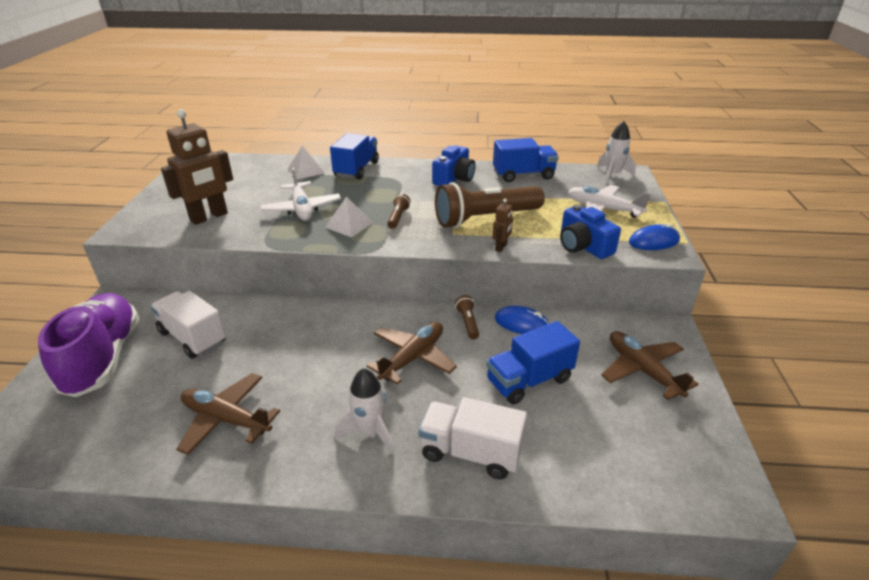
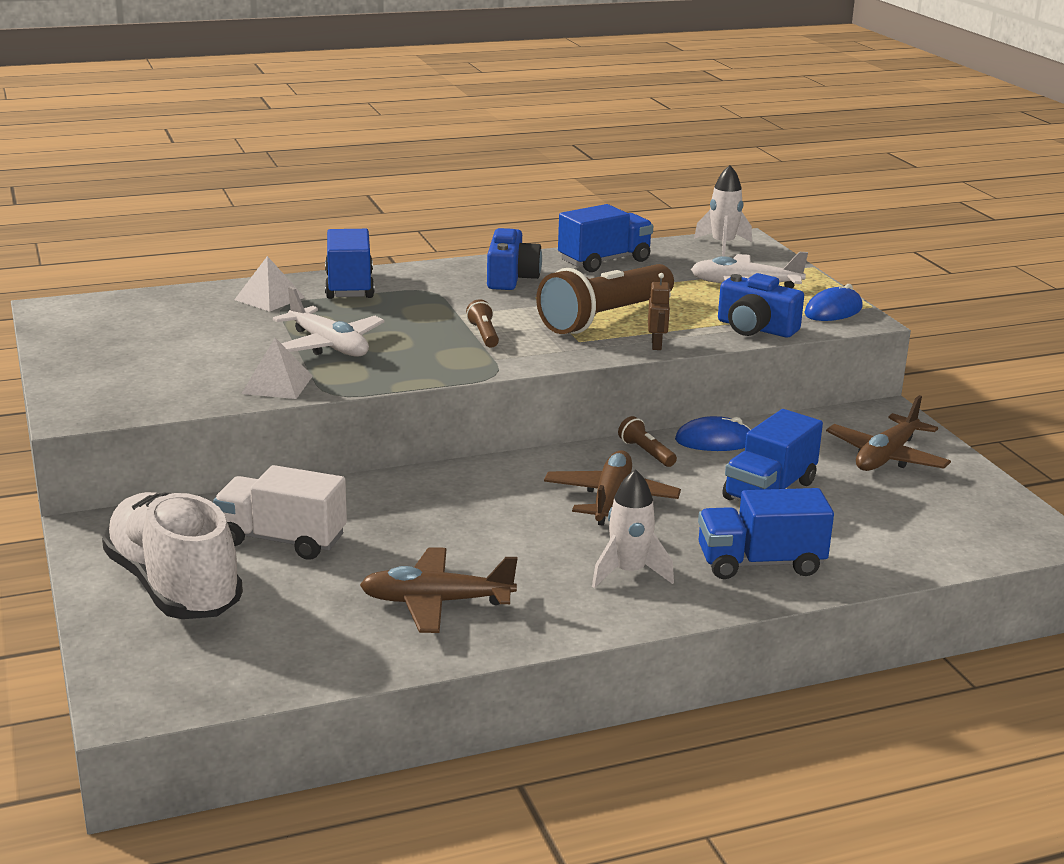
camera: 25 degrees left, 10 degrees down
(103, 358) = (174, 587): purple shoe -> white shoe
(209, 217) = (195, 377): brown robot -> none
(349, 225) = (424, 353): white pyramid -> white pyramid (277, 384)
(470, 452) = (760, 563): white truck -> blue truck
(642, 370) = (886, 457): brown plane -> brown plane turned 90 degrees counterclockwise

